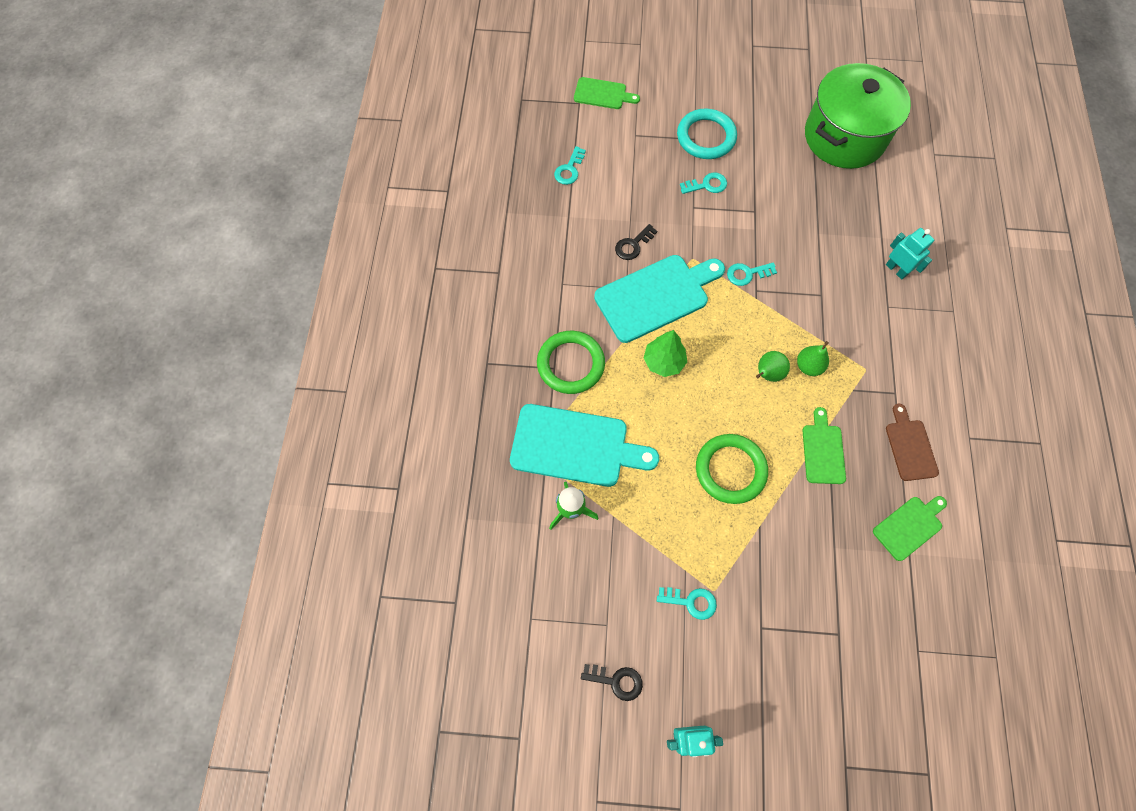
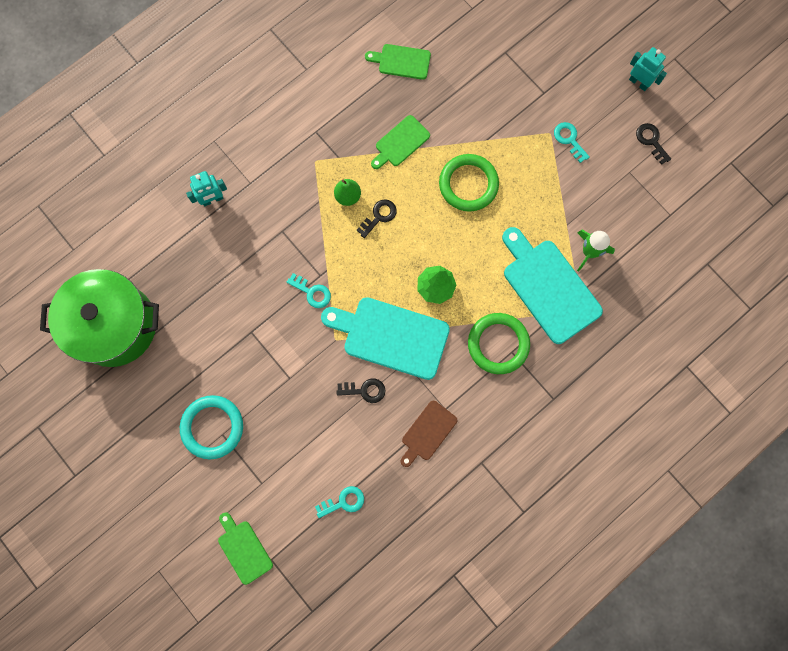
camera: 135 degrees left, 10 degrees up
(707, 185) = (259, 386): turquoise key -> none
(767, 374) = (379, 216): green pear -> black key
(896, 270) = (212, 199): turquoise robot -> turquoise robot turned 120 degrees counterclockwise
(910, 447) = (347, 97): brown cutting board -> brown cutting board (427, 432)

